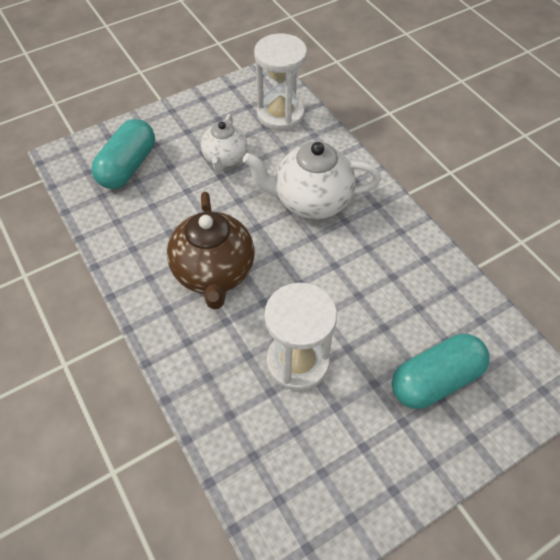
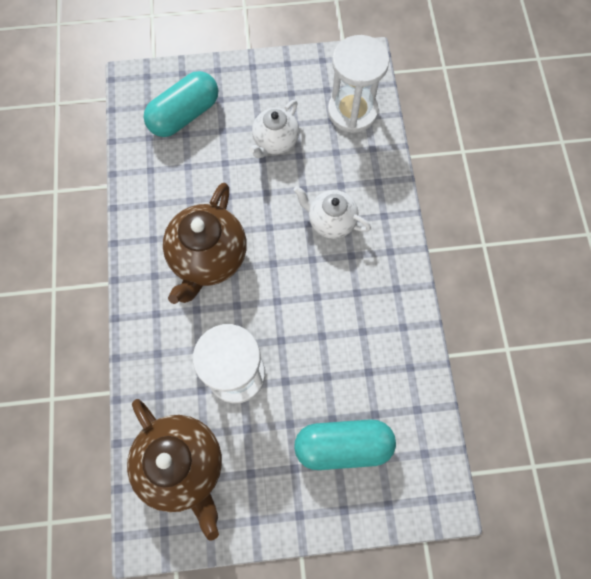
camera: 25 degrees right, 15 degrees up
(291, 471) = (183, 465): none -> brown teapot
(311, 201) = (331, 221): white teapot -> white teapot, size x0.62

